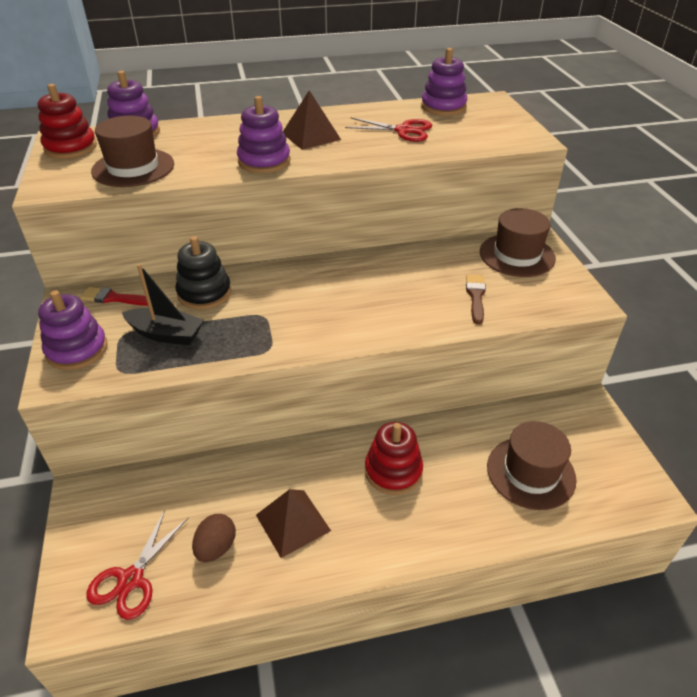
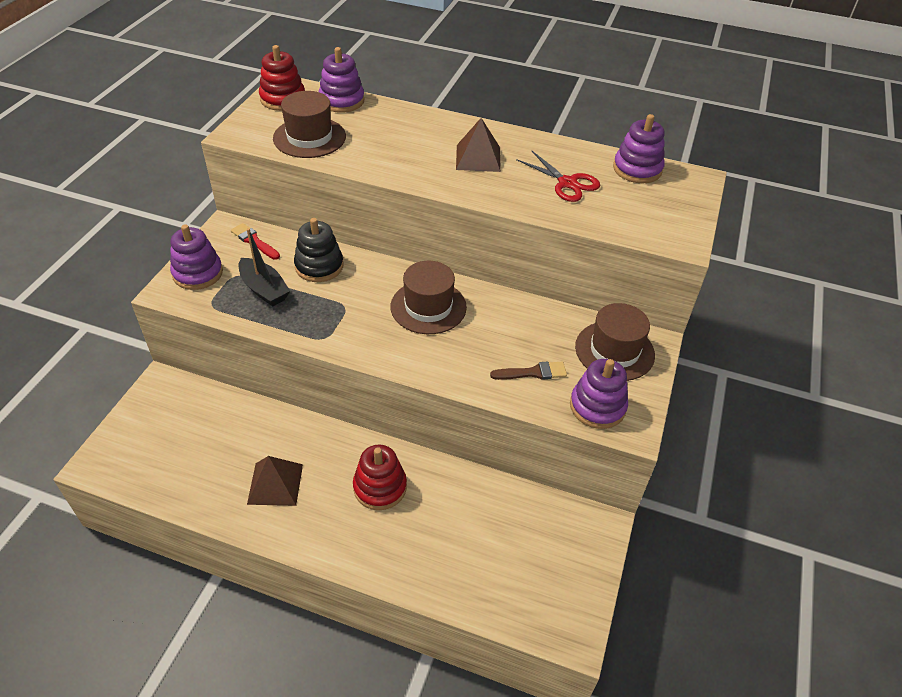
camera: 30 degrees right, 5 degrees up
(131, 579) = (146, 461): red scissors -> none
(216, 547) = (212, 471): brown egg -> none
(264, 161) = (413, 170): purple stacking toy -> purple stacking toy (597, 406)
(476, 296) = (533, 372): brown brush -> brown brush turned 45 degrees clockwise
(530, 472) = (488, 552): brown hat -> brown hat (428, 307)

